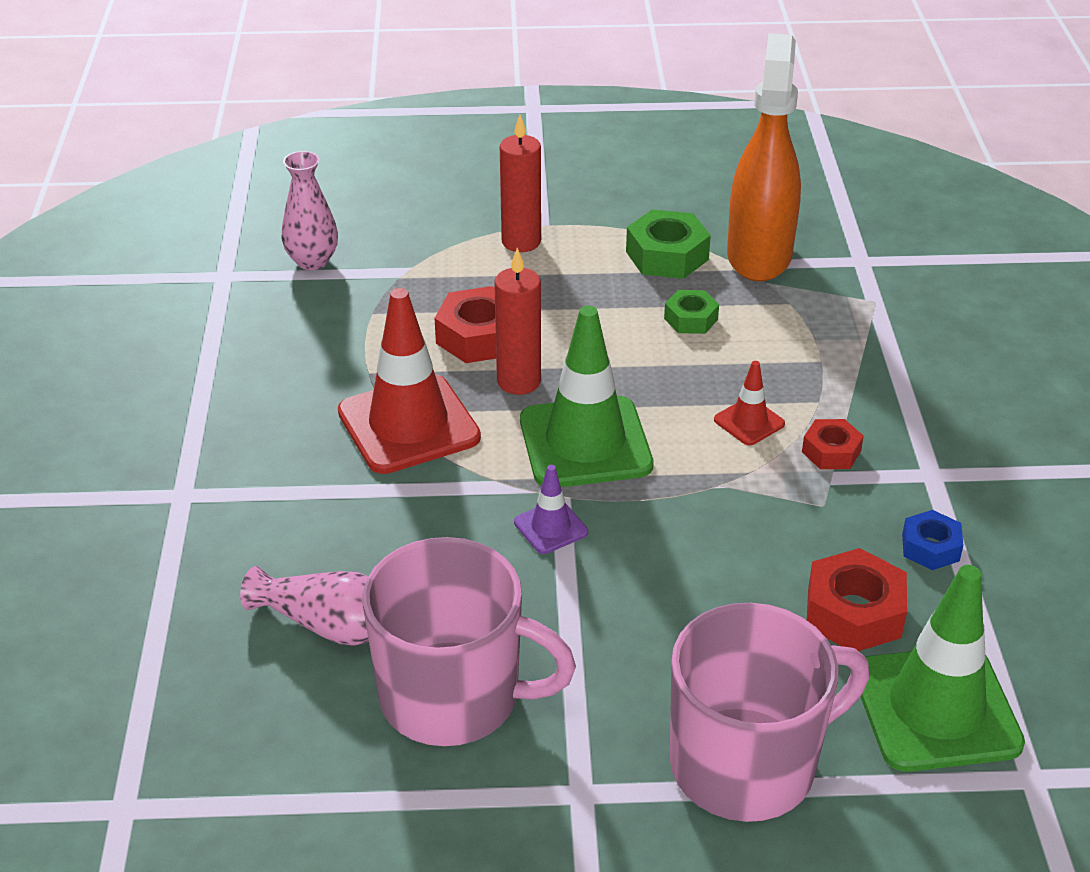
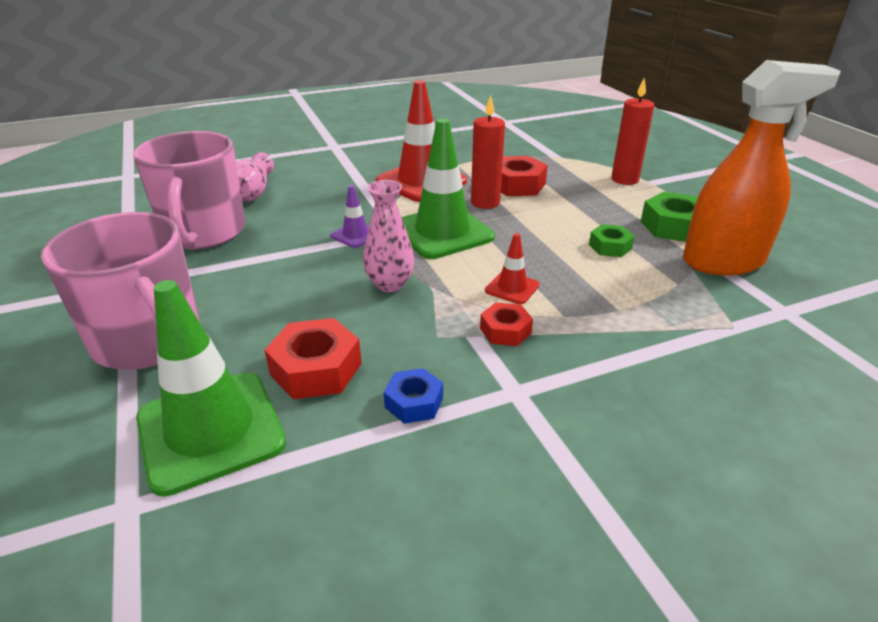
camera: 70 degrees right, 5 degrees down
(312, 261) = (538, 135): pink vase -> pink vase (390, 284)

